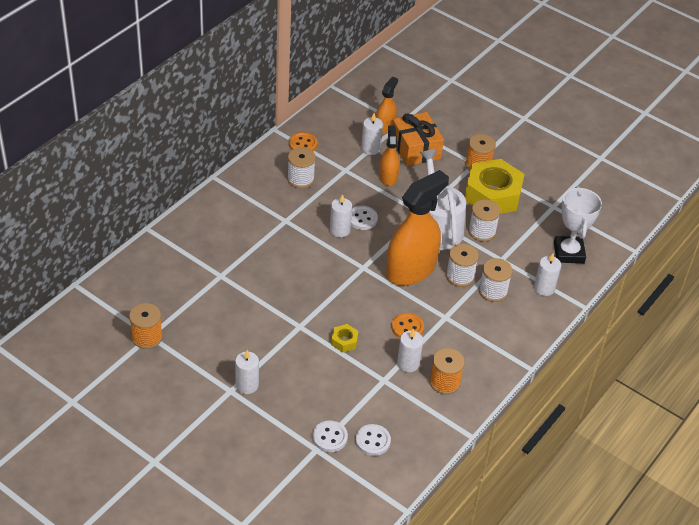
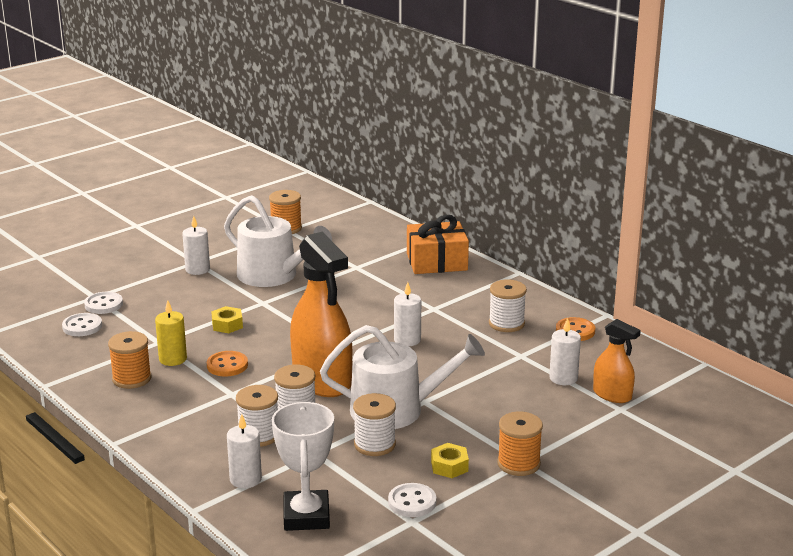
camera: 105 degrees right, 20 degrees down
(248, 328) = (273, 275): none -> white watering can
(362, 219) = (424, 357): white button -> white button (412, 502)
(388, 176) = (503, 385): orange spray bottle -> none
(408, 363) = (173, 359): white candle -> yellow candle
(415, 148) = (561, 414): orange gift -> orange gift (437, 262)
(492, 195) = (449, 466): yellow nut -> yellow nut, size x0.42
(568, 253) = (306, 516): white trophy -> white trophy turned 75 degrees clockwise

